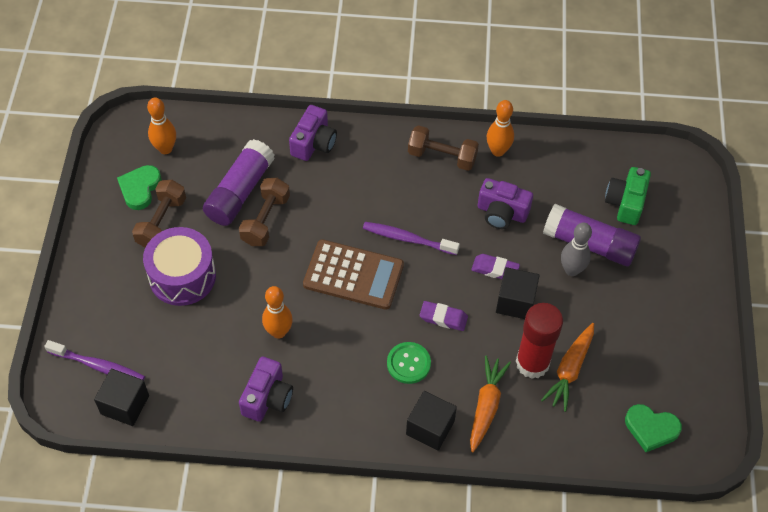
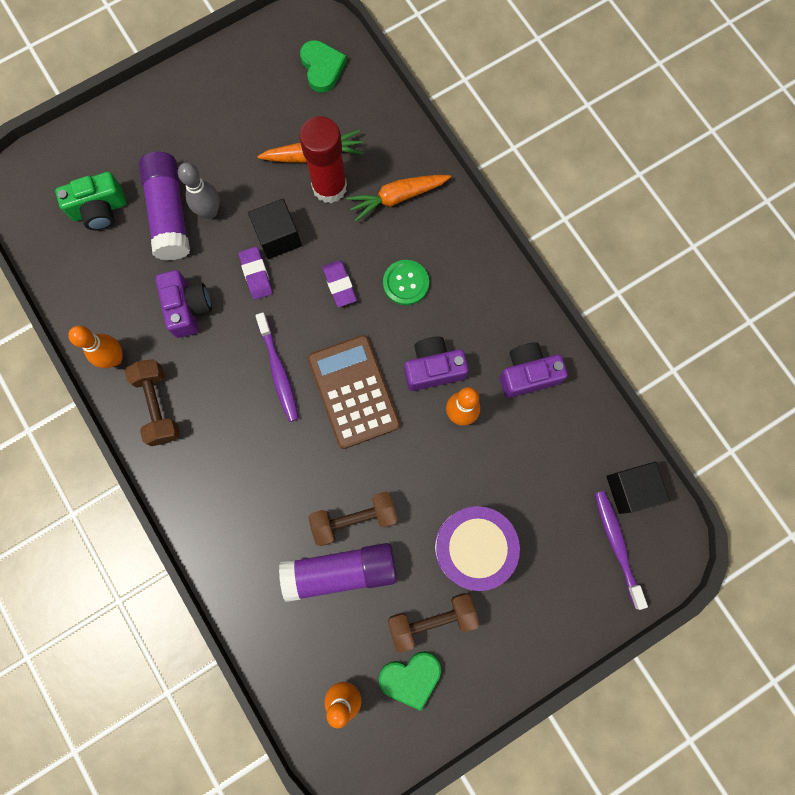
camera: 125 degrees left, 20 degrees up
(314, 143) = (229, 544): purple camera -> purple camera (433, 368)
(430, 428) = (450, 227): black cube -> none

